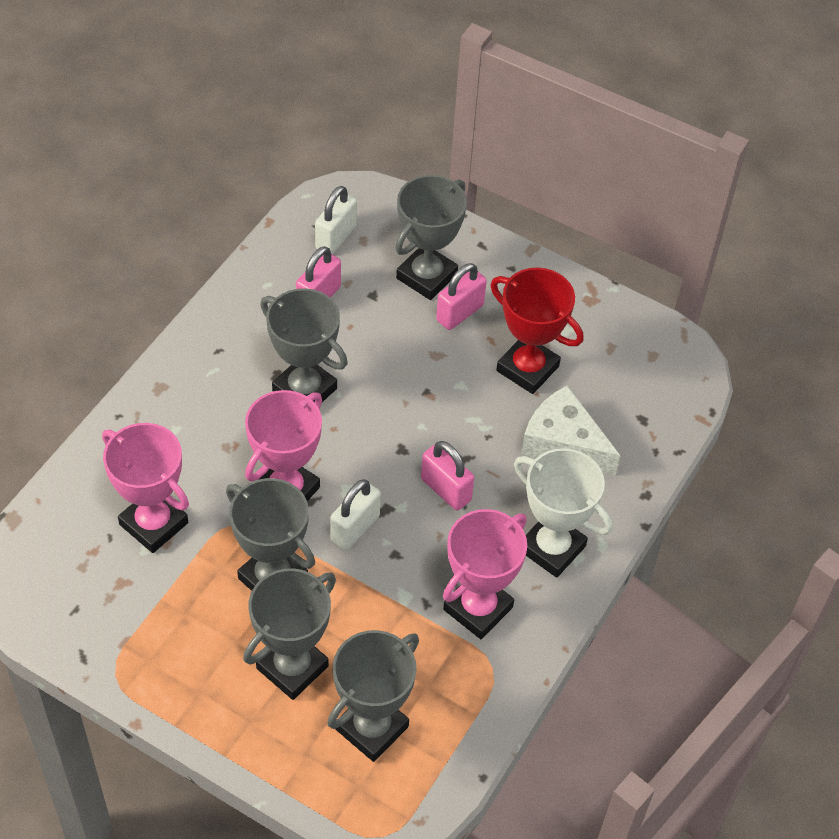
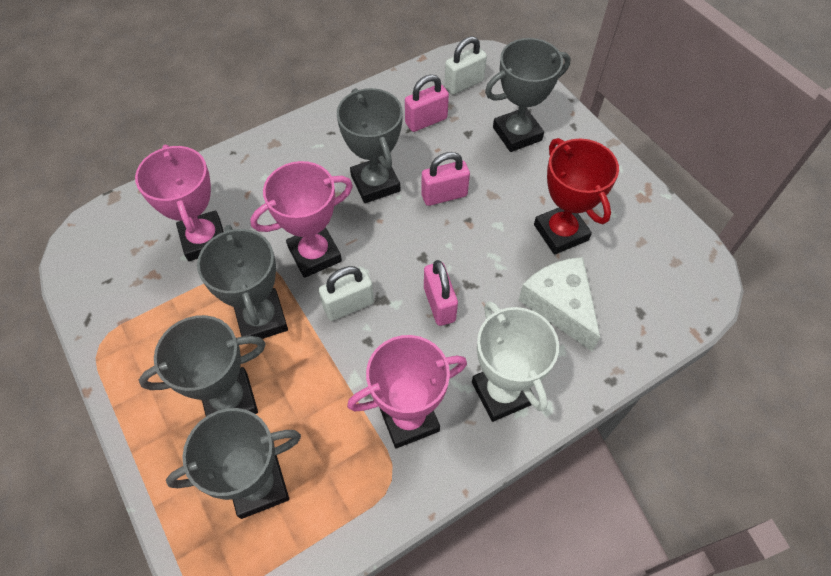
camera: 30 degrees right, 5 degrees up
(459, 313) = (528, 169): pink padlock -> pink padlock (444, 195)

